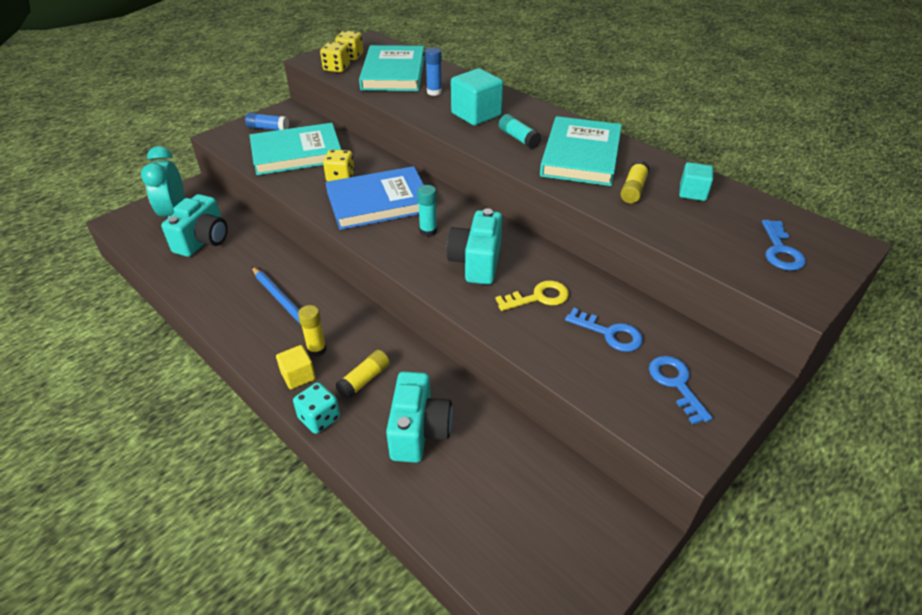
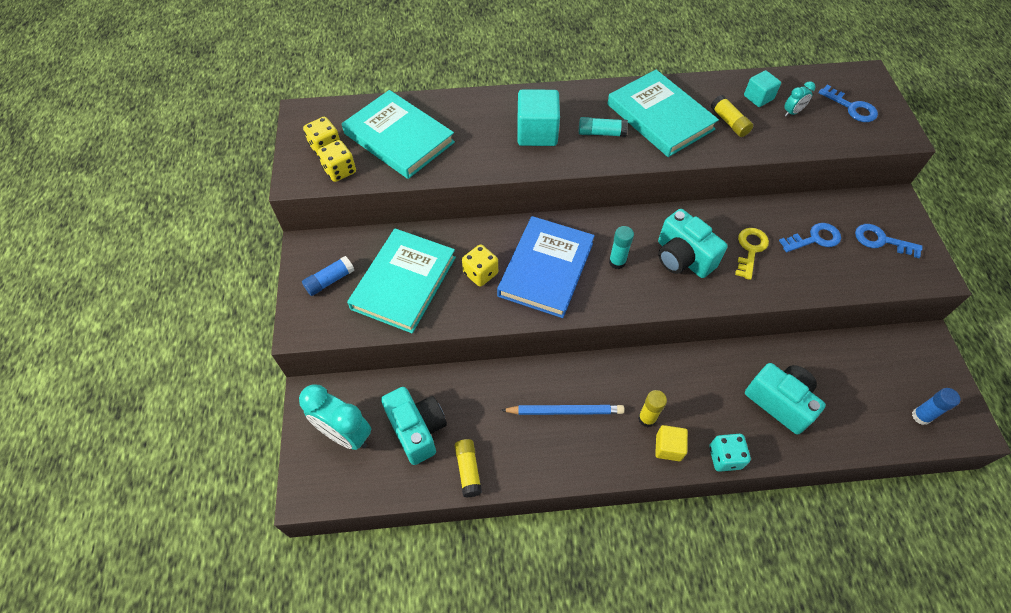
camera: 50 degrees left, 15 degrees up
(364, 380) = (705, 405): yellow glue stick -> yellow glue stick (468, 470)
(434, 92) = (468, 134): blue glue stick -> blue glue stick (921, 416)
(707, 218) = (792, 112): none -> turquoise clock

